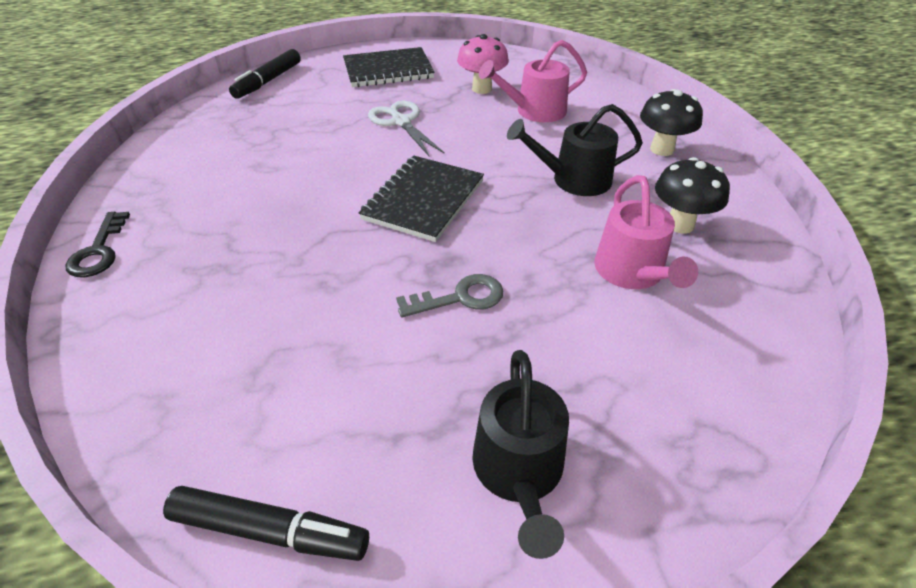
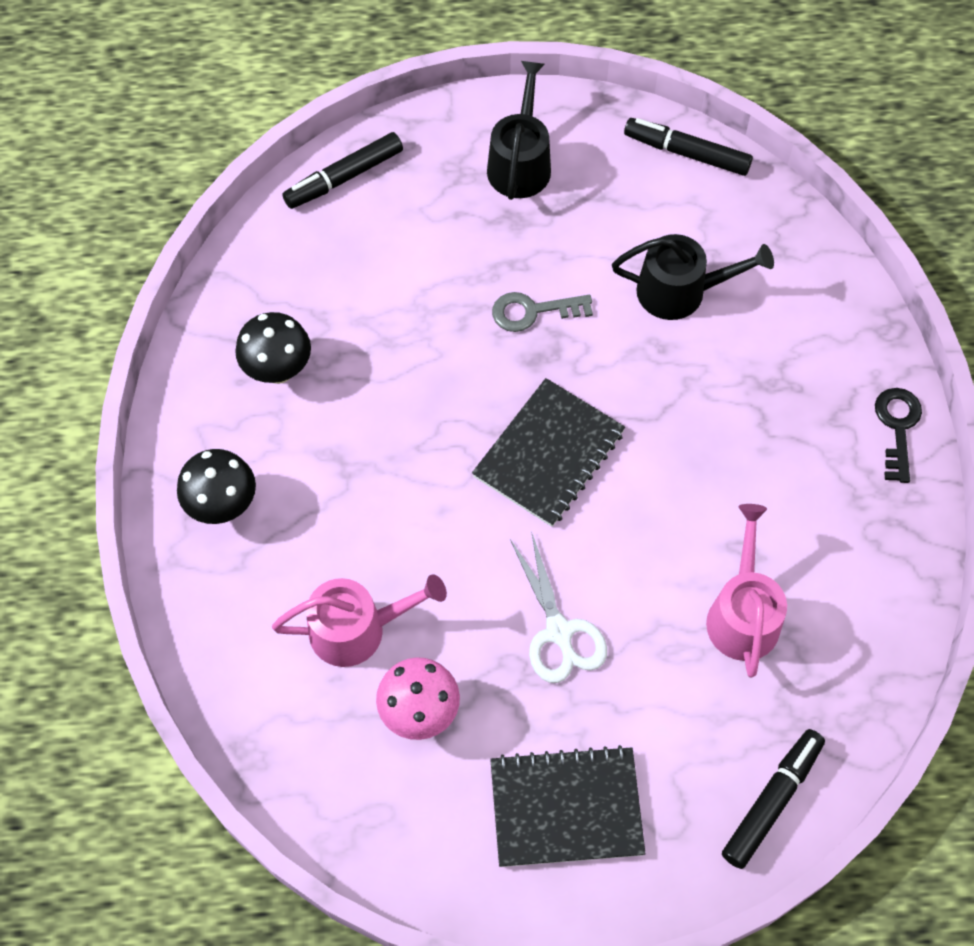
camera: 170 degrees left, 20 degrees up
(574, 180) = (362, 463): black watering can -> black watering can (680, 291)
(632, 272) = (361, 315): pink watering can -> pink watering can (742, 614)
(741, 412) = (344, 178): none -> black marker

